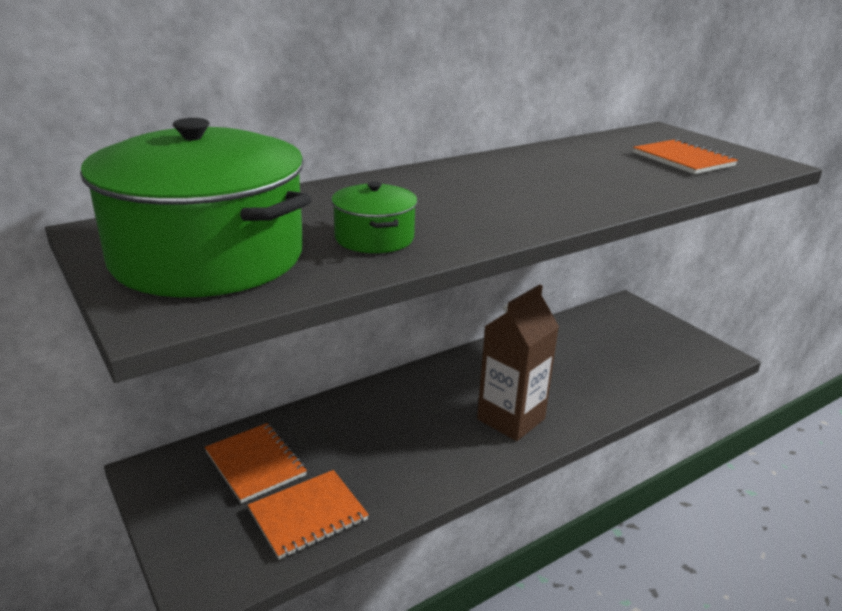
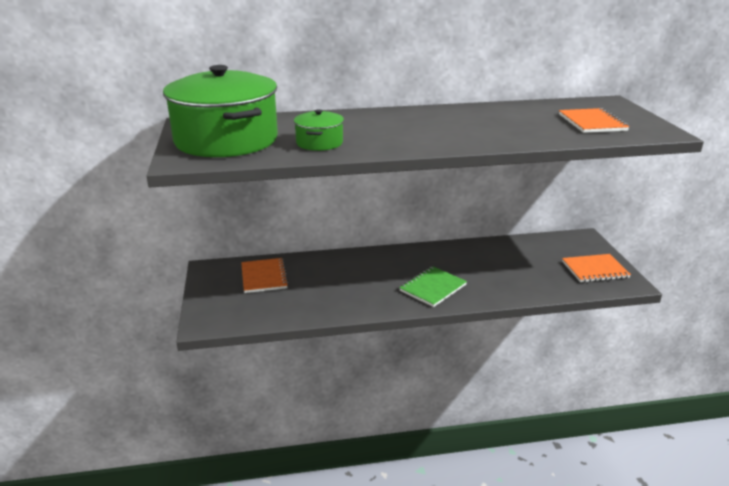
camera: 25 degrees right, 0 degrees up
(308, 515) = (275, 307): orange notebook -> orange notebook (595, 270)
(511, 419) = (433, 288): brown carton -> green notebook

